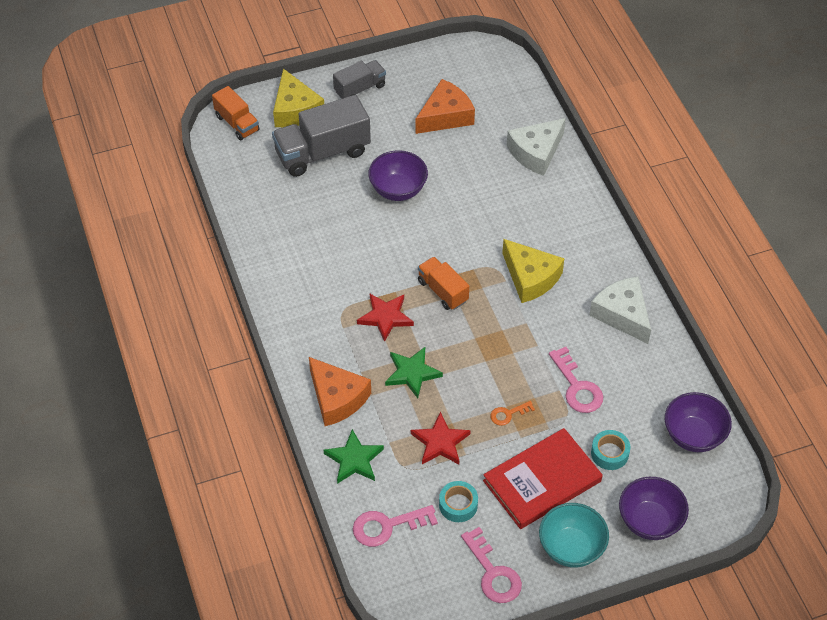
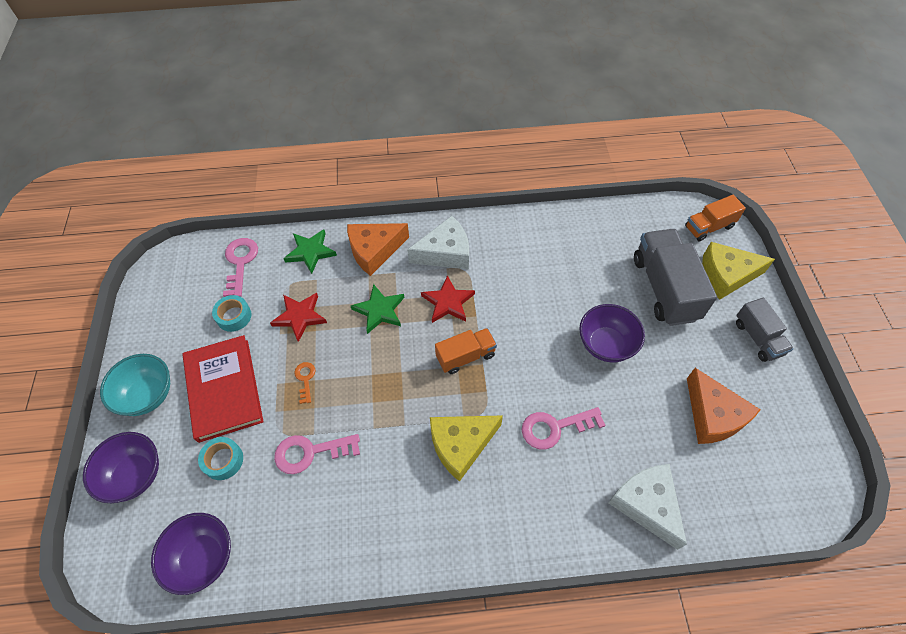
camera: 105 degrees right, 5 degrees up
(493, 572) = (160, 327): pink key -> pink key (555, 427)
(622, 314) = (384, 531): white cheese -> white cheese (445, 253)

